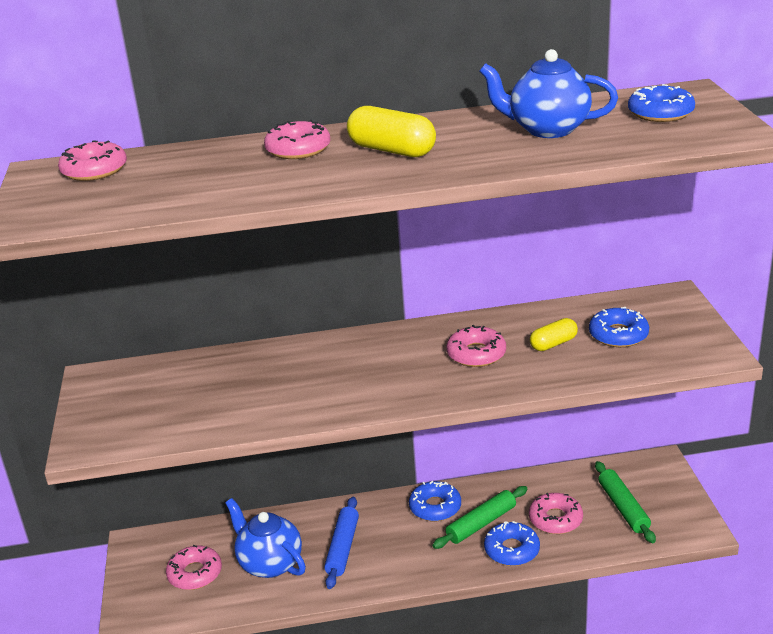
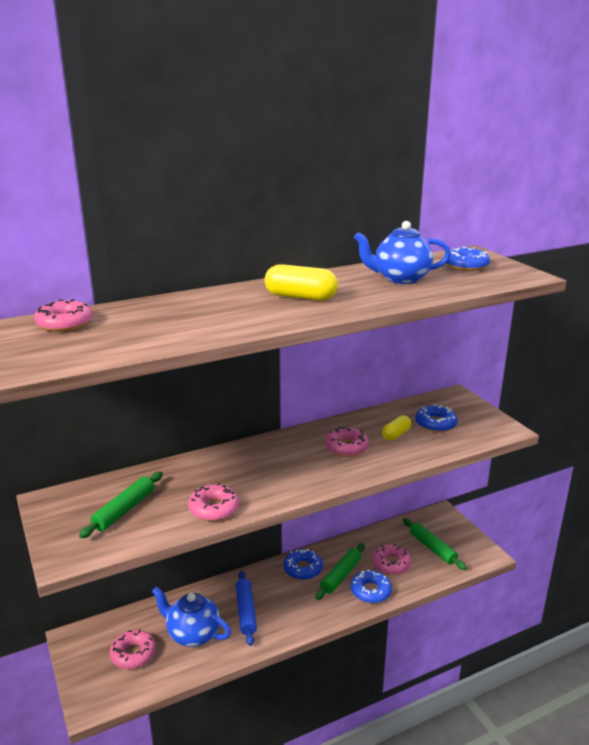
camera: 20 degrees left, 5 degrees down
(170, 399) = (124, 510): none -> green rolling pin
(298, 149) = (227, 300): pink donut -> pink donut (214, 508)

